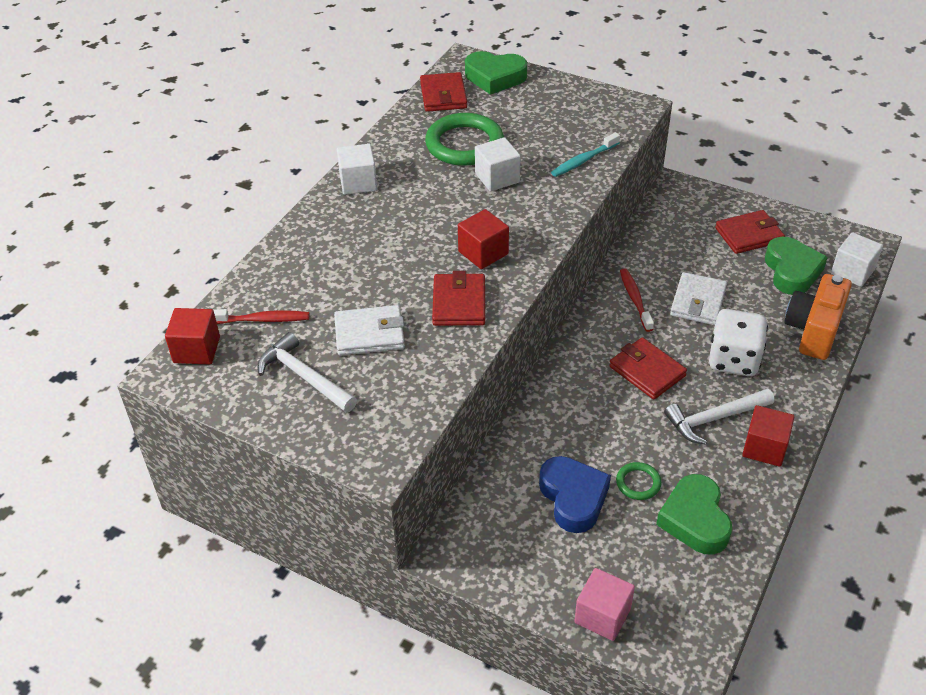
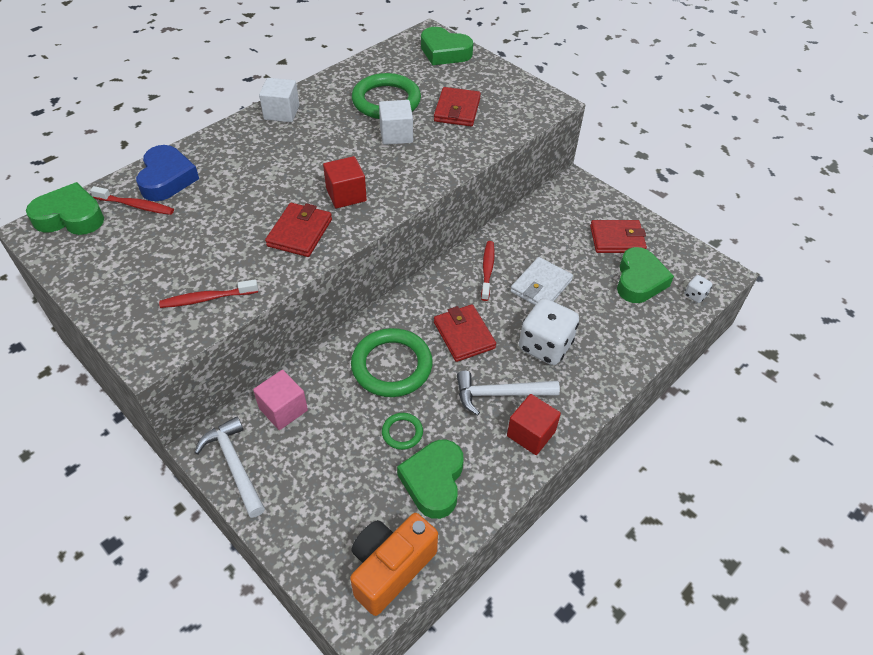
camera: 15 degrees right, 5 degrees up
(196, 350) = (70, 217): red cube -> green heart
(304, 377) = (137, 262): white hammer -> white hammer (234, 465)
(369, 334) = (211, 239): white wallet -> none
(404, 394) = (207, 299): none -> red toothbrush
(443, 95) = (393, 58): red wallet -> red wallet (457, 110)
(573, 498) = (340, 429): blue heart -> blue heart (167, 179)
(583, 160) = (478, 137): turquoise toothbrush -> none
(590, 421) = (392, 366): none -> green ring
(602, 615) = (306, 544): pink cube -> pink cube (283, 409)
(813, 331) = (631, 339): orange camera -> orange camera (390, 568)
(852, 272) = (695, 295): white cube -> white dice

